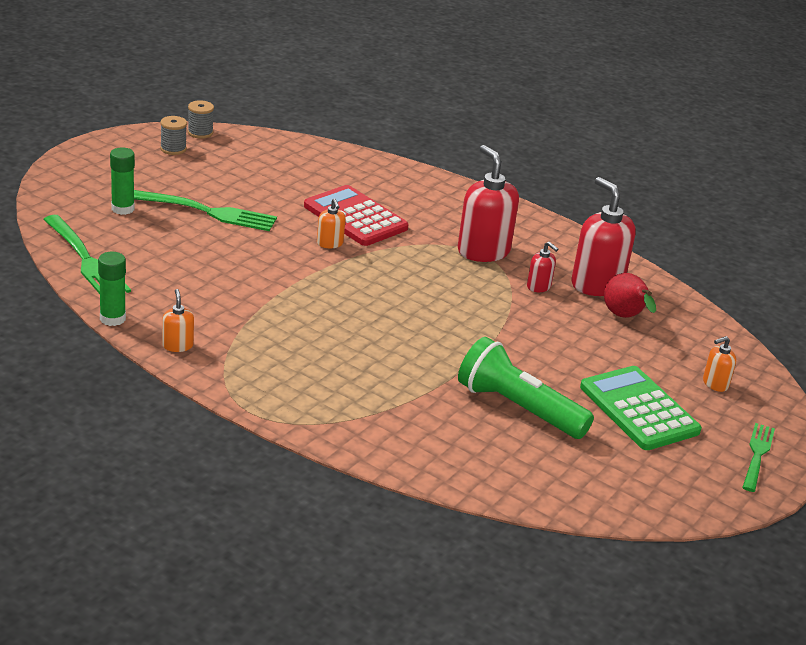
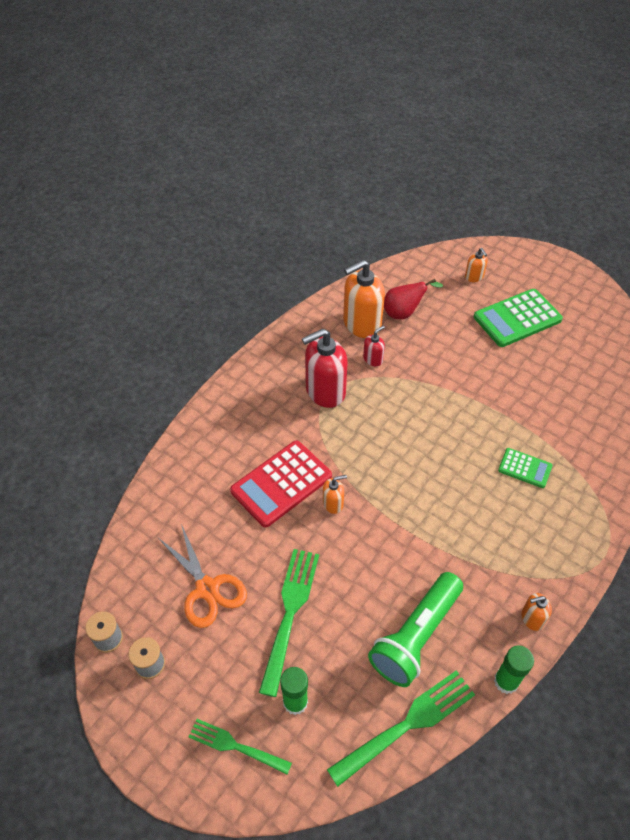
camera: 85 degrees left, 20 degrees up
(240, 175) = (207, 589): none -> orange scissors
(376, 373) = (525, 468): none -> green calculator
(517, 408) = (539, 383): green flashlight -> green flashlight (415, 637)
(596, 284) = (361, 324): red soap dispenser -> orange soap dispenser
(757, 455) = (546, 269): green fork -> green fork (236, 746)

